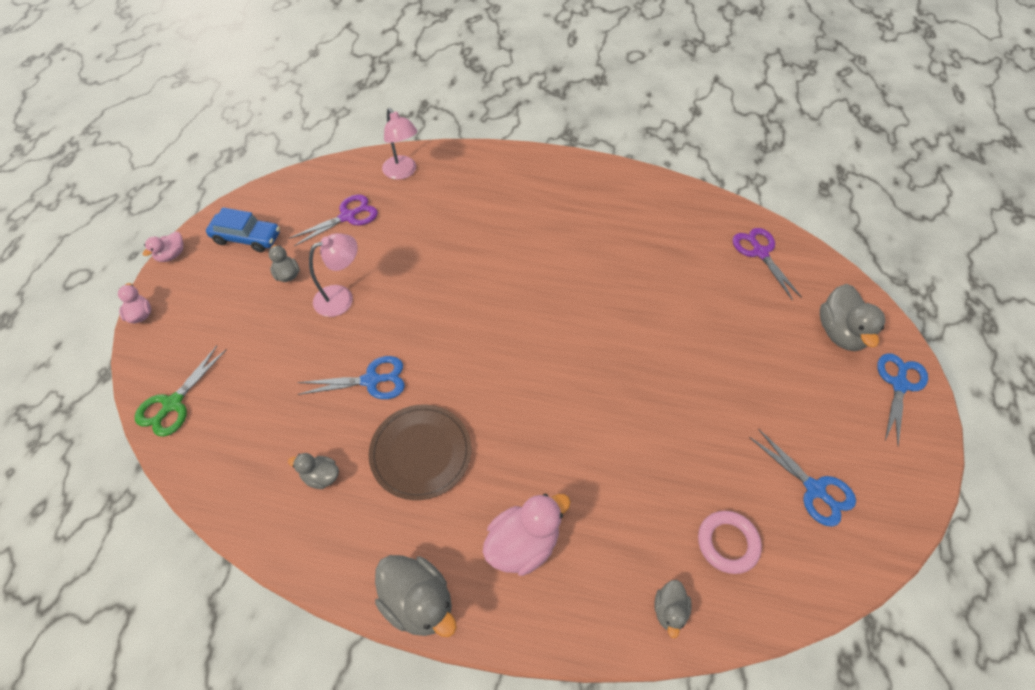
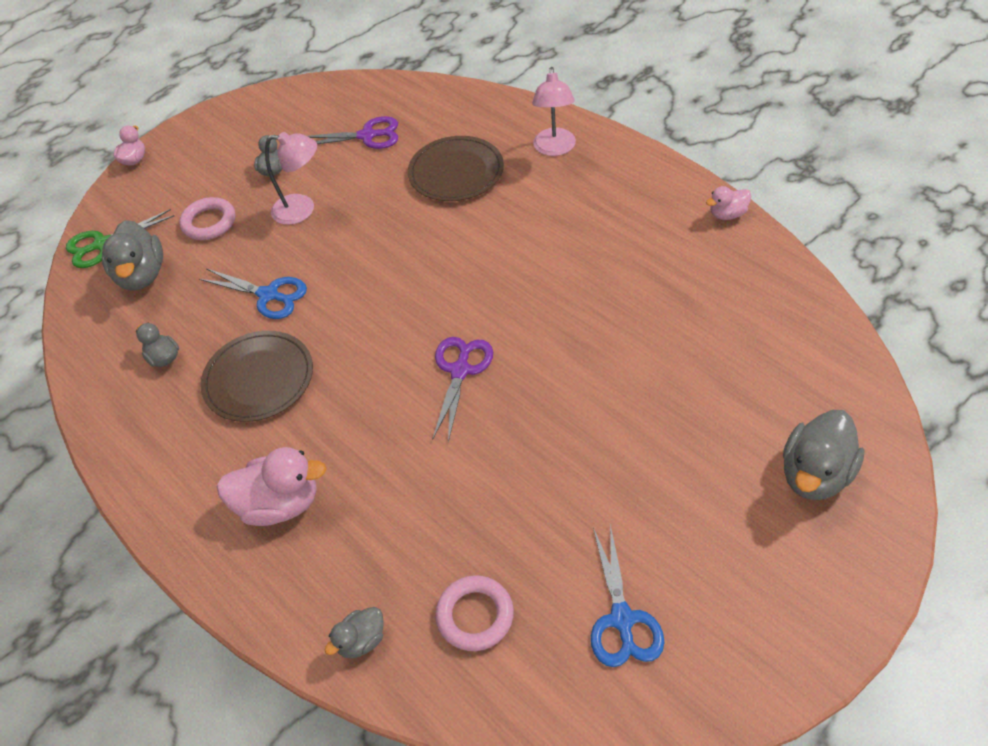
camera: 40 degrees right, 5 degrees down
(171, 255) = (195, 117): pink duck -> pink duck (727, 214)
(247, 238) = (265, 124): blue car -> none
(264, 342) = (209, 222): none -> pink ring
(403, 172) = (453, 110): pink lamp -> pink lamp (554, 149)
(418, 602) = (155, 502): grey duck -> grey duck (142, 275)
(444, 220) = (456, 172): none -> brown plate
(760, 252) = (791, 341): purple scissors -> purple scissors (460, 370)
(899, 384) = (842, 568): blue scissors -> none

